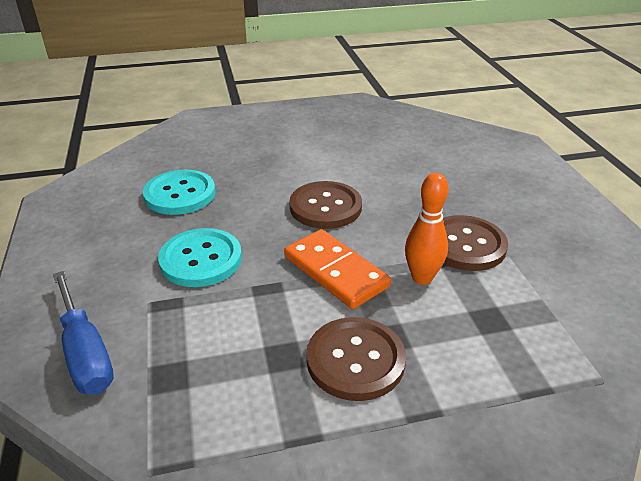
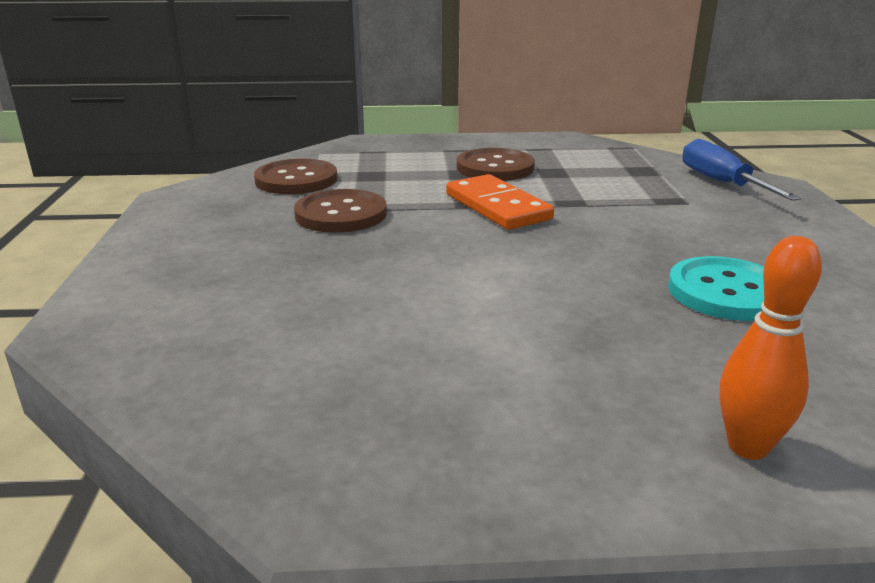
camera: 170 degrees left, 10 degrees down
(201, 259) = (651, 224): turquoise button -> none
(325, 207) = (494, 259): brown button -> brown button (296, 180)
(422, 278) = (410, 198): orange bowling pin -> orange bowling pin (748, 447)

